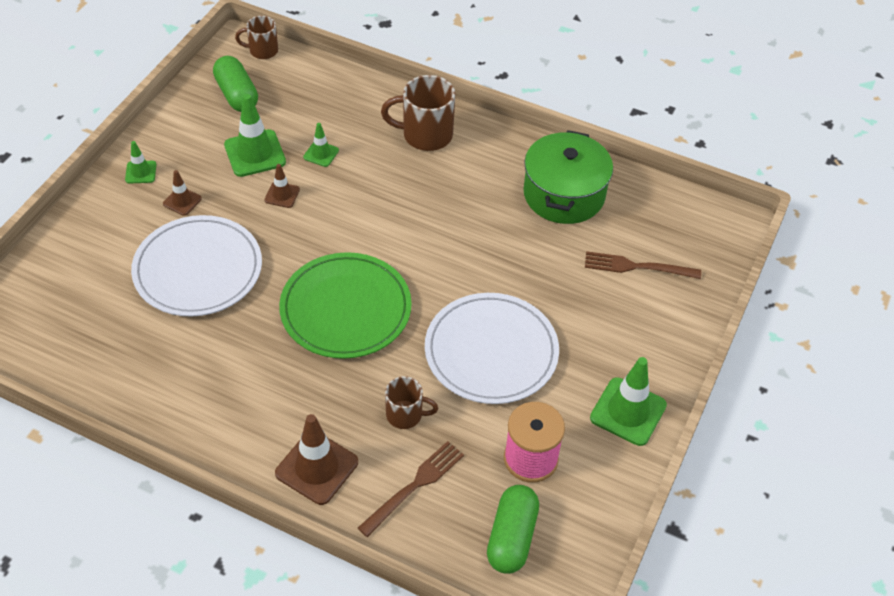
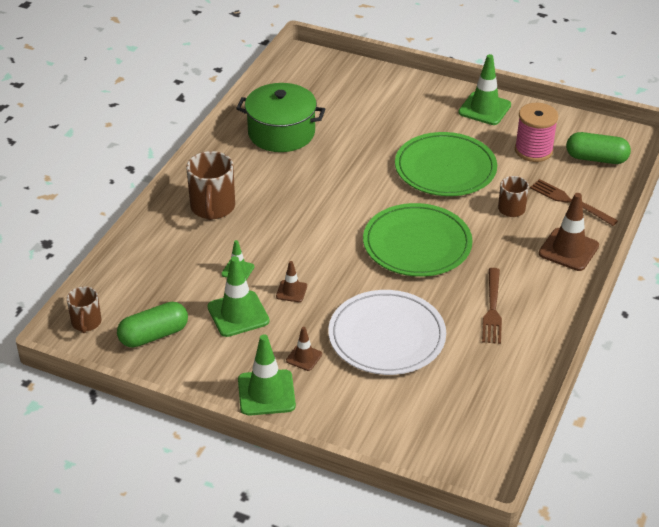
camera: 90 degrees left, 10 degrees down
(141, 172) = (266, 393): green traffic cone -> green traffic cone, size x1.85
(491, 351) = (445, 168): white plate -> green plate
(636, 267) = (353, 101): brown fork -> brown fork (492, 309)

